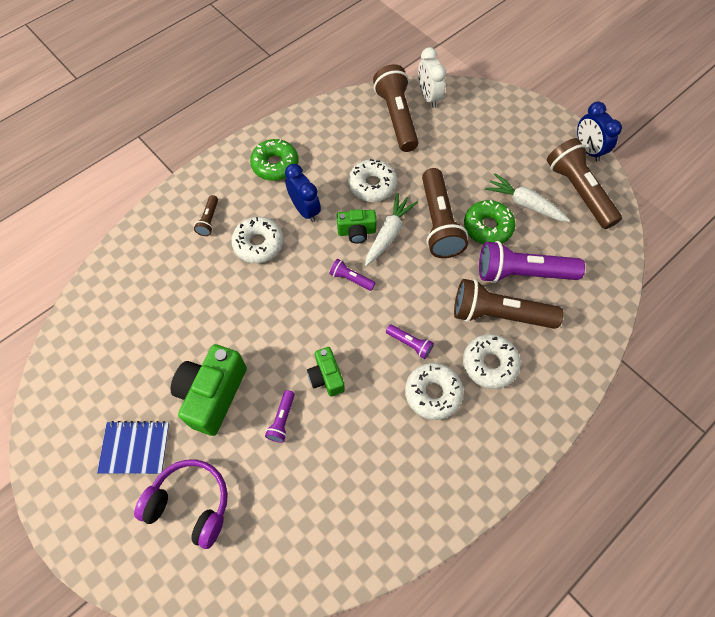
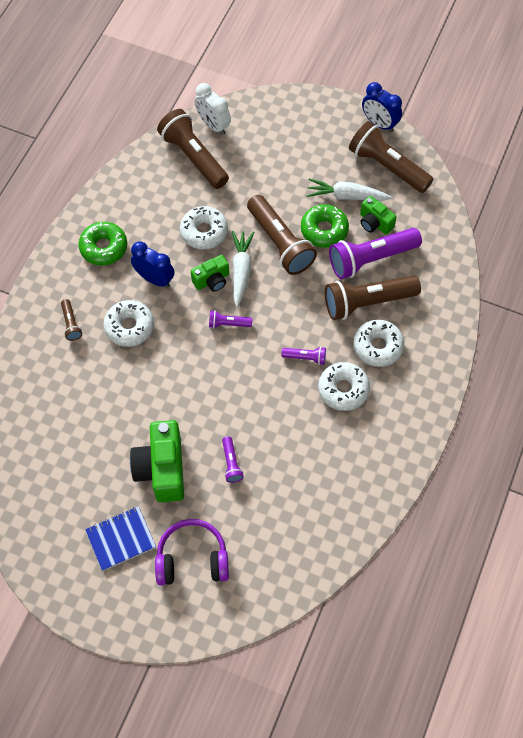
camera: 25 degrees left, 0 degrees up
(326, 377) = (250, 414): green camera -> green camera (374, 223)

